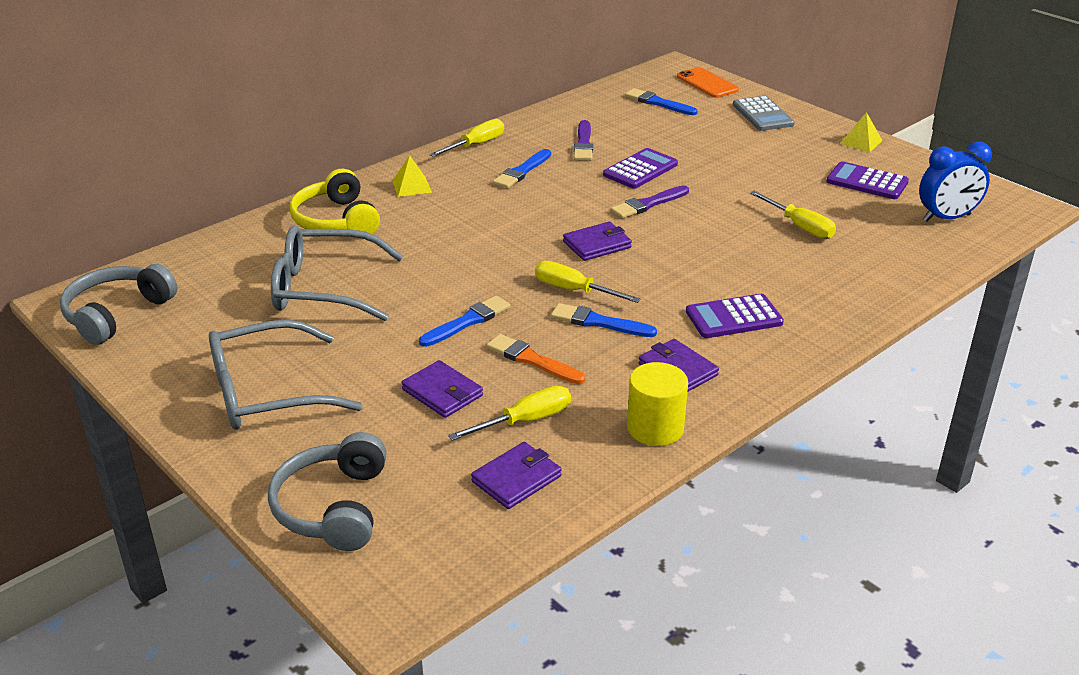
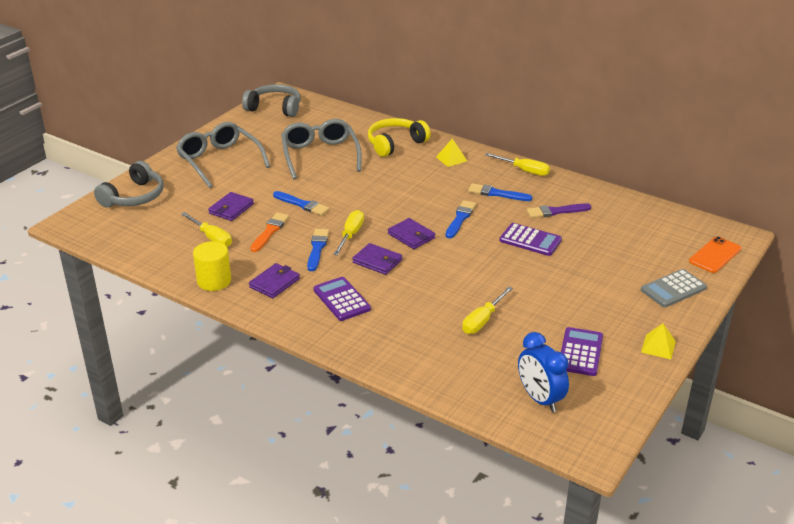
camera: 75 degrees right, 0 degrees up
(333, 507) = (134, 197): grey headphones -> grey headphones turned 135 degrees clockwise
(516, 479) = (162, 242): purple wallet -> purple wallet (377, 261)
(648, 204) = (479, 249): purple brush -> none
(658, 103) = (654, 235): blue brush -> blue brush (460, 218)

